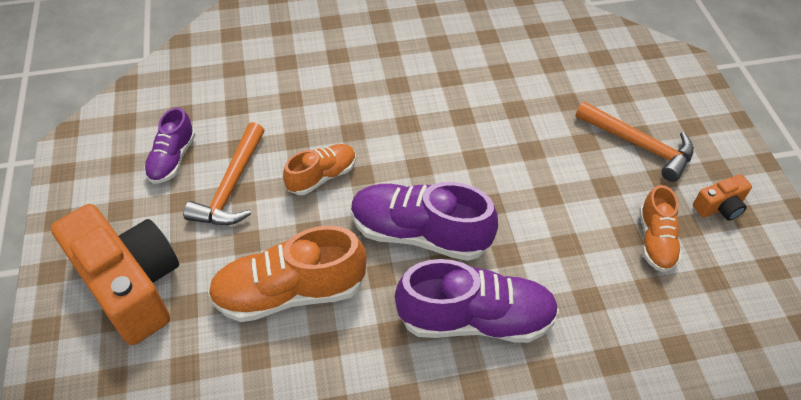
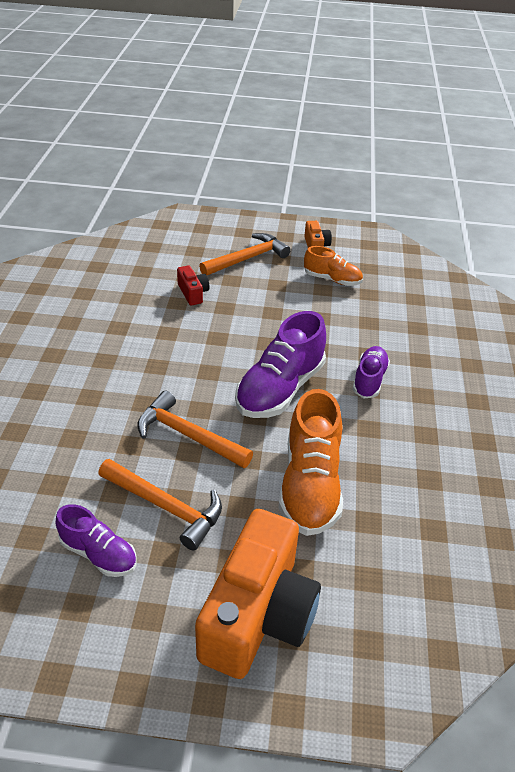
camera: 75 degrees left, 10 degrees down
(131, 285) = (258, 614): orange camera -> orange camera turned 135 degrees clockwise
(322, 176) = (188, 435): orange shoe -> orange hammer
(475, 319) = (369, 380): purple shoe -> purple shoe, size x0.58
(539, 116) = (193, 293): none -> red camera

